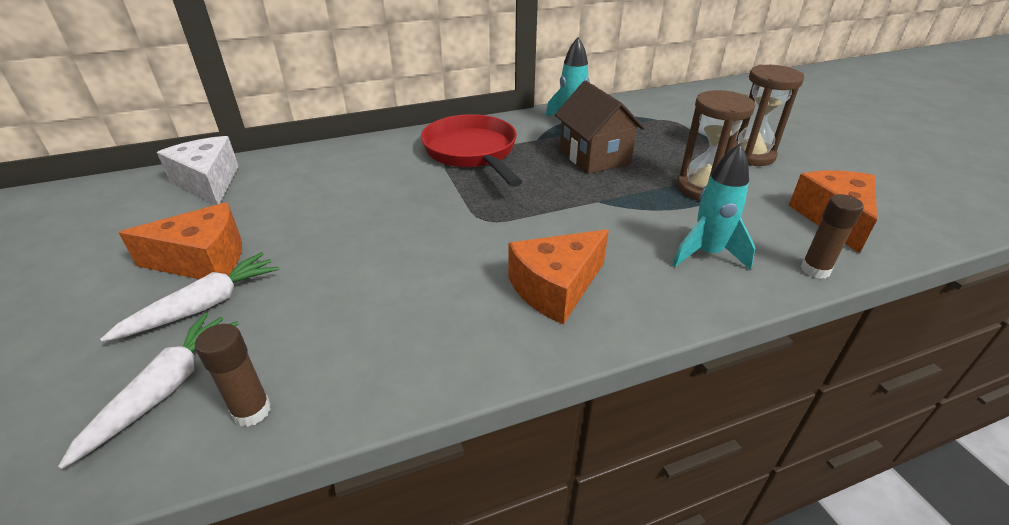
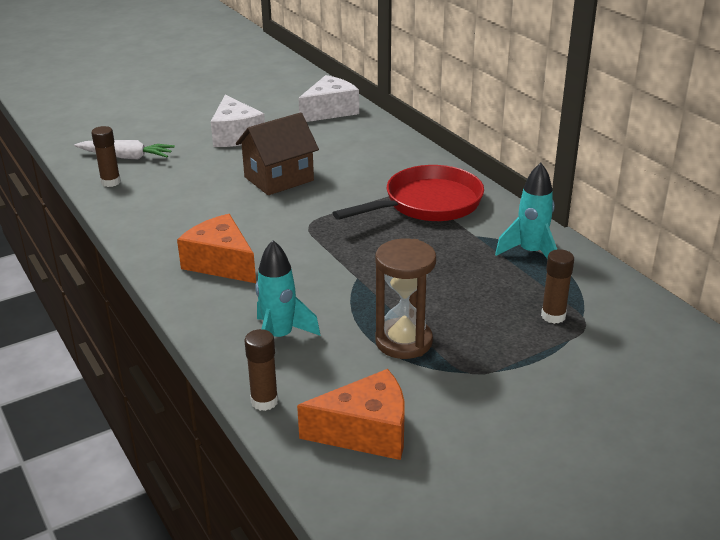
camera: 80 degrees right, 5 degrees down
(203, 260) = (235, 135): orange cheese -> white cheese
(203, 306) = (191, 148): white carrot -> none
(594, 157) = (450, 272): brown house -> brown house (279, 179)
(659, 128) = (553, 316): none -> brown glue stick
(751, 155) = (507, 386): brown hourglass -> none

